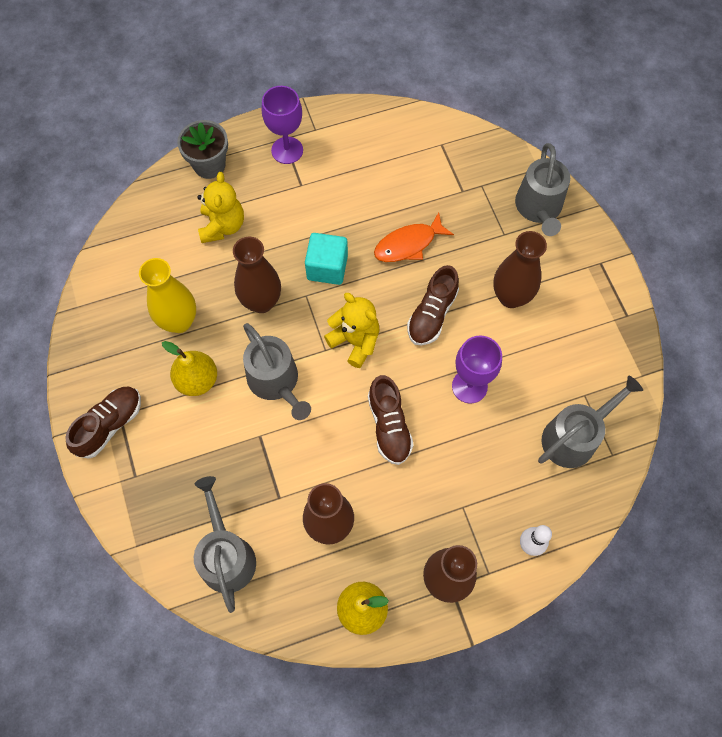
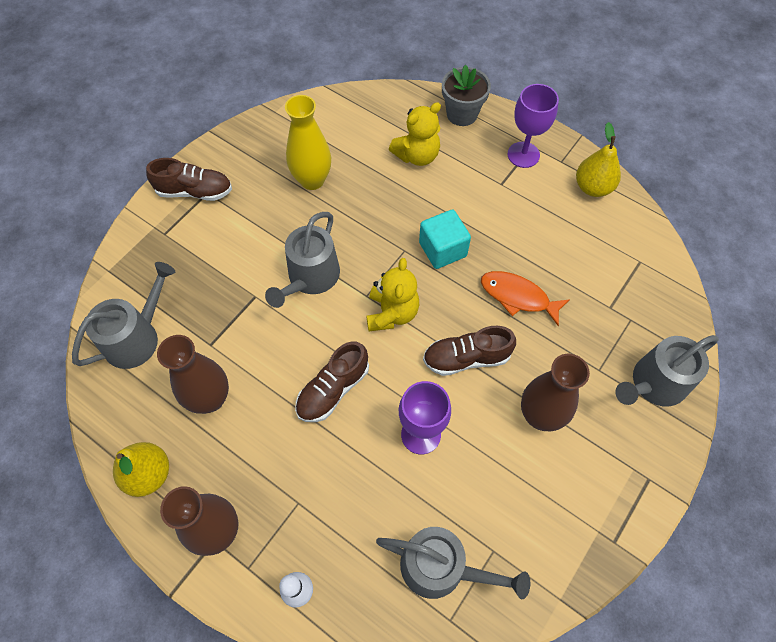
camera: 55 degrees right, 5 degrees down
(197, 380) = (272, 223): yellow pear -> yellow pear (592, 187)
(261, 302) = (373, 223): brown vase -> none

